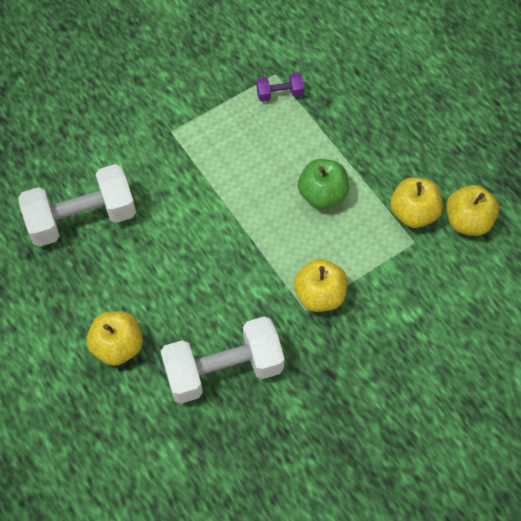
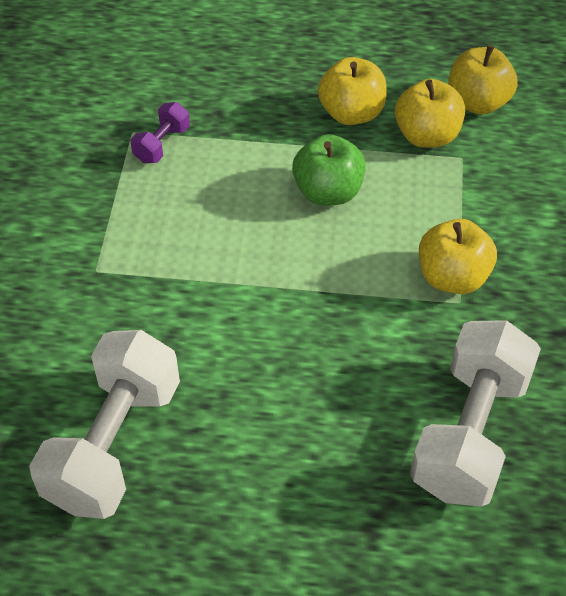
camera: 50 degrees left, 10 degrees down
(117, 346) = (337, 527): yellow apple -> yellow apple (351, 113)

